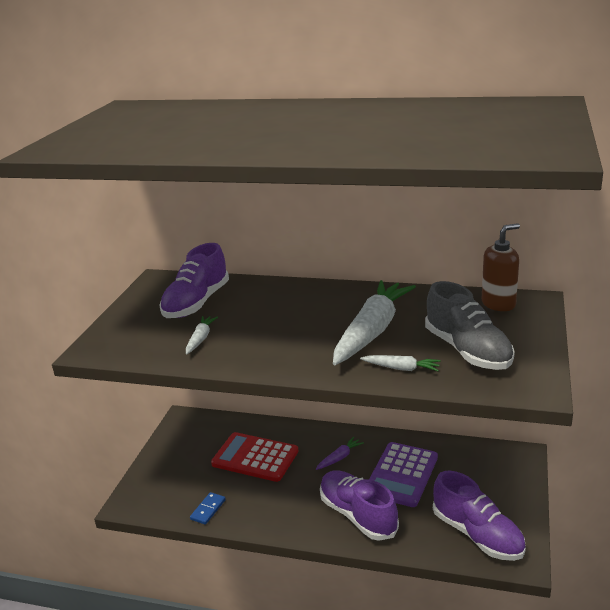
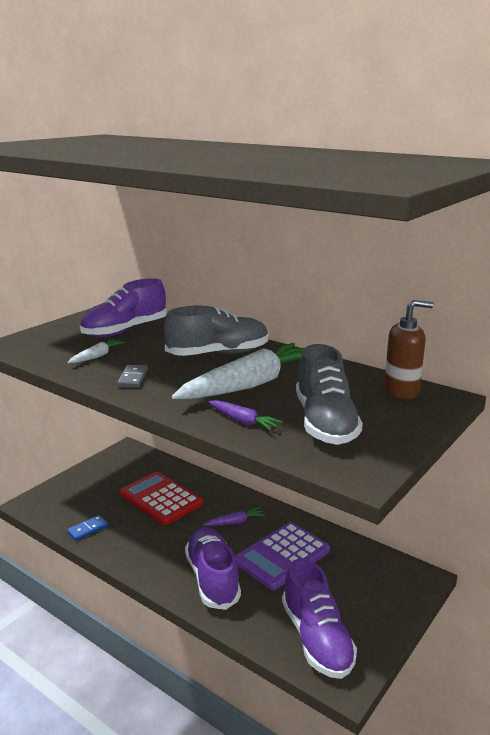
camera: 20 degrees right, 5 degrees down
(261, 353) = (133, 378): none -> grey domino
(312, 306) = (218, 354): none -> grey shoe
(401, 368) = (243, 421): white carrot -> purple carrot

